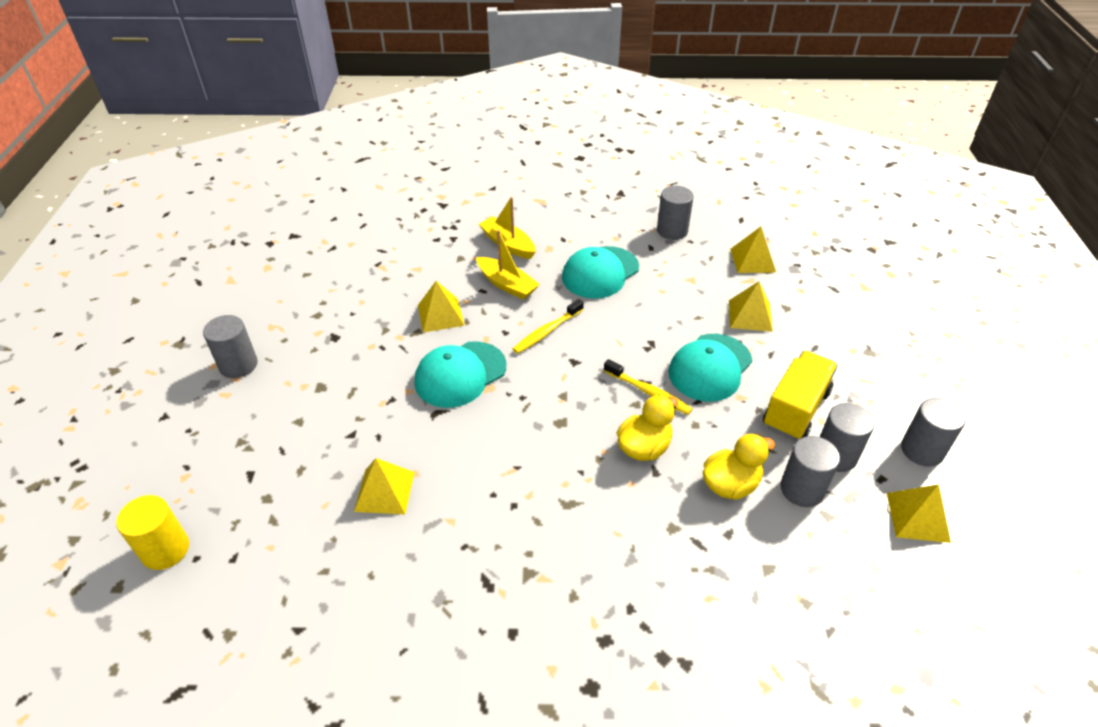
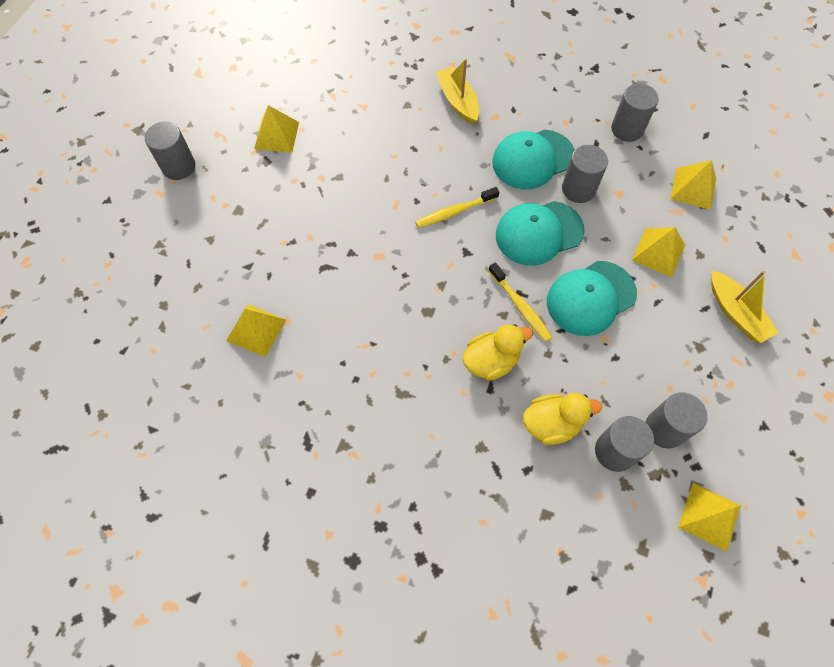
camera: 20 degrees right, 20 degrees up
(165, 550) = (76, 326): yellow cylinder -> none
(440, 315) = (365, 164): yellow pyramid -> yellow pyramid (276, 135)
(460, 374) = (359, 234): turquoise cap -> turquoise cap (538, 233)
(507, 284) = (438, 148): yellow boat -> yellow boat (736, 313)
(795, 409) = (651, 369): yellow truck -> none
(922, 450) = (752, 452): grey cylinder -> grey cylinder (578, 189)

